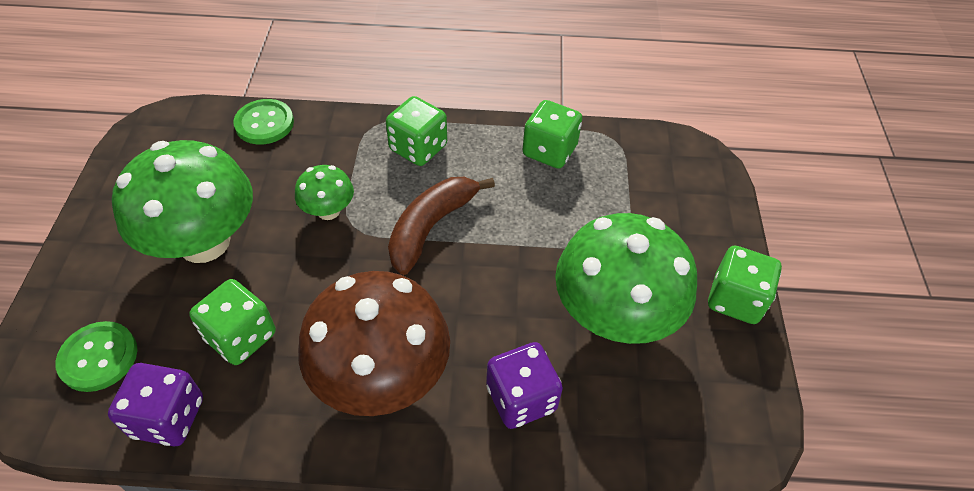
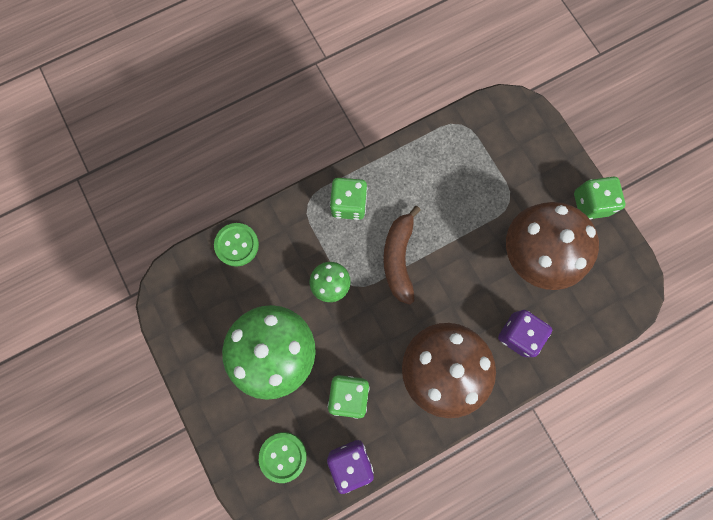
camera: 30 degrees left, 25 degrees up
(549, 151) = (429, 158): green dice -> none
(614, 316) = (535, 254): green mushroom -> brown mushroom

